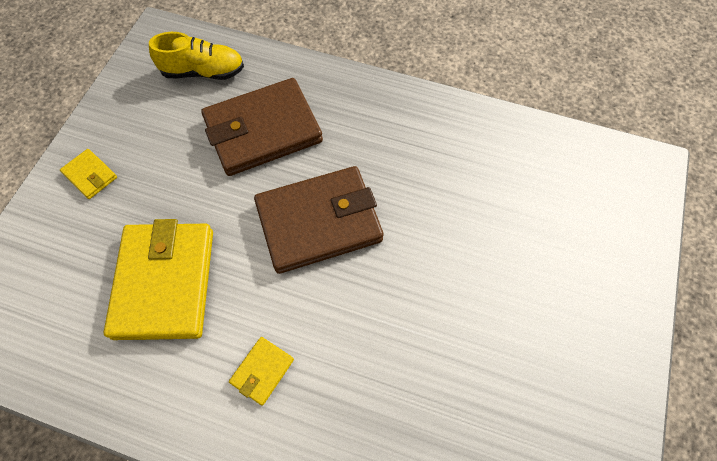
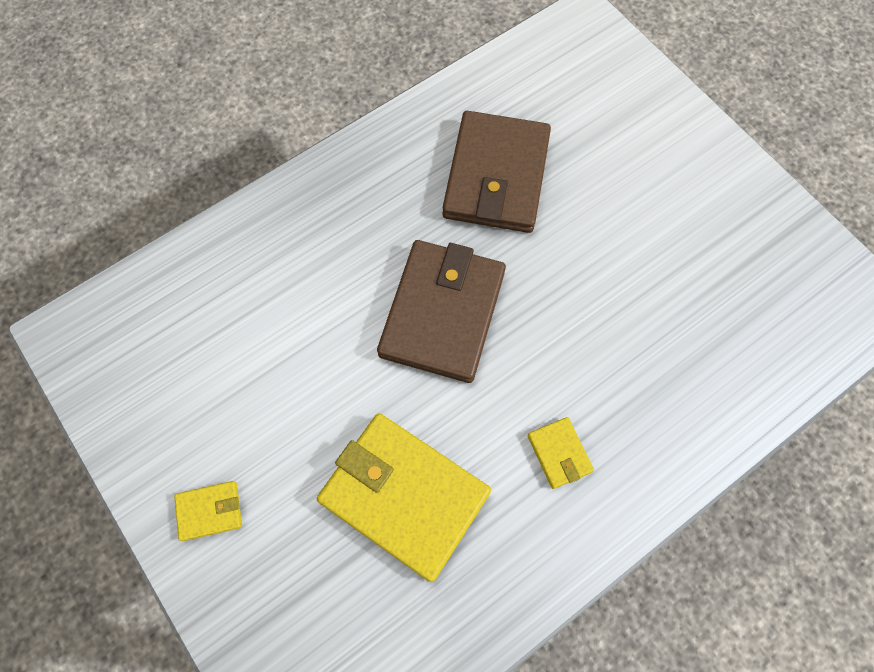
camera: 55 degrees left, 5 degrees up
(203, 72) = (166, 318): yellow shoe -> none
(263, 131) = (295, 302): brown wallet -> brown wallet (496, 176)

